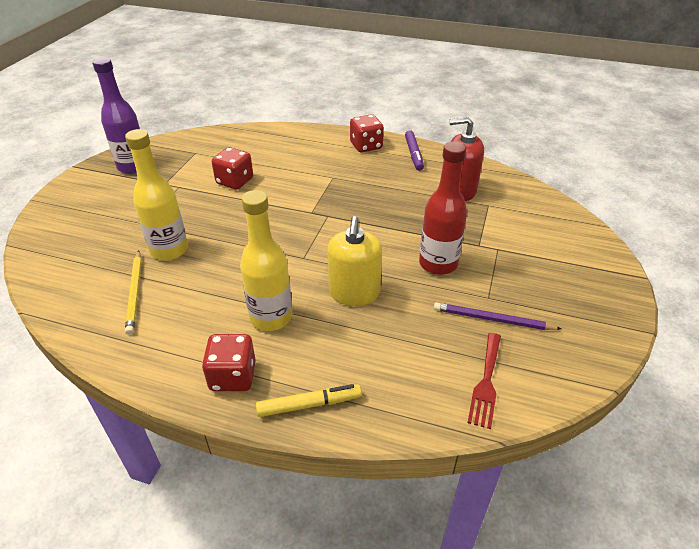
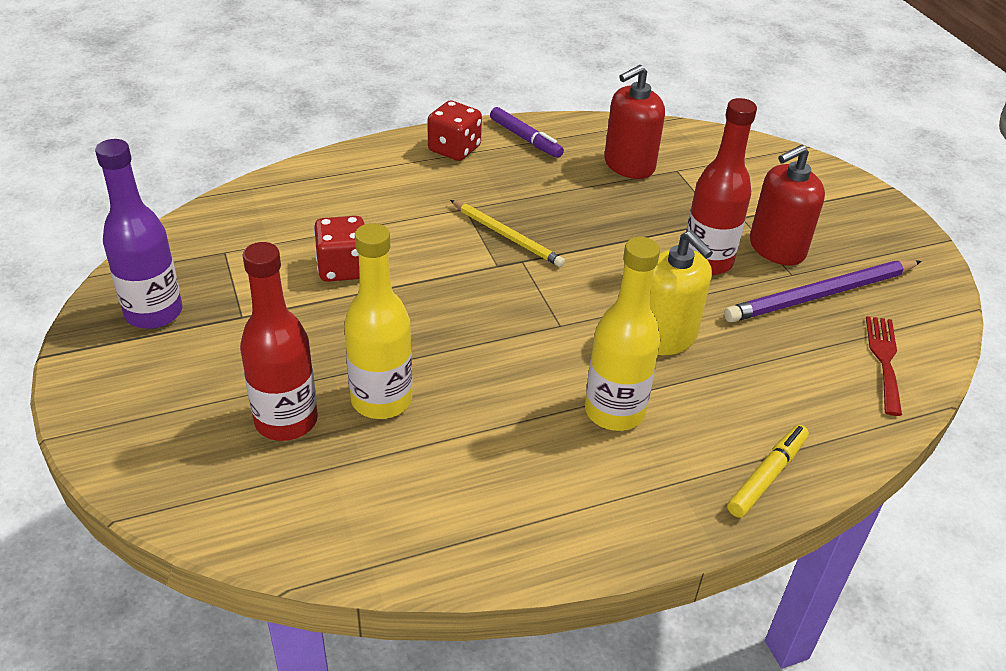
camera: 40 degrees left, 0 degrees up
(119, 238) = (286, 421): none -> red bottle
(135, 293) = (414, 475): yellow pencil -> yellow pencil (507, 236)
(233, 376) = (658, 496): red dice -> none
(486, 382) = (884, 360): red fork -> red fork turned 150 degrees counterclockwise
(492, 319) = (821, 295): purple pencil -> purple pencil, size x1.52
(498, 277) = (776, 248): none -> red soap dispenser

